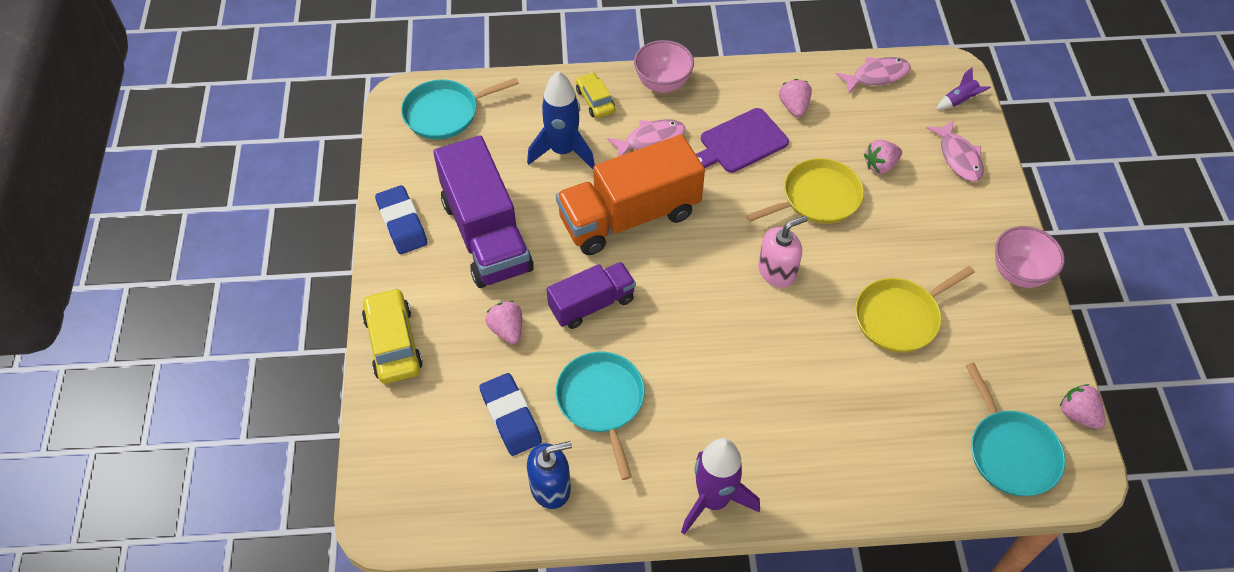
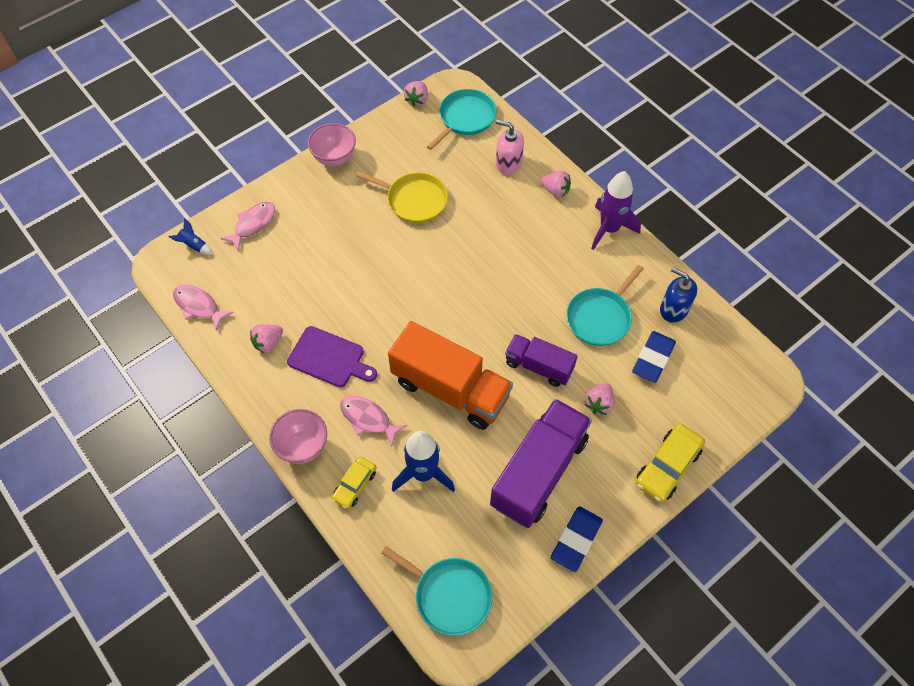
camera: 125 degrees left, 5 degrees up
(777, 271) = (429, 278): pink soap dispenser -> pink soap dispenser (508, 163)
(817, 198) = (348, 286): yellow pan -> none
(880, 165) = (292, 264): pink strawberry -> pink strawberry (555, 190)
(959, 101) = (194, 246): purple rocket -> blue rocket

